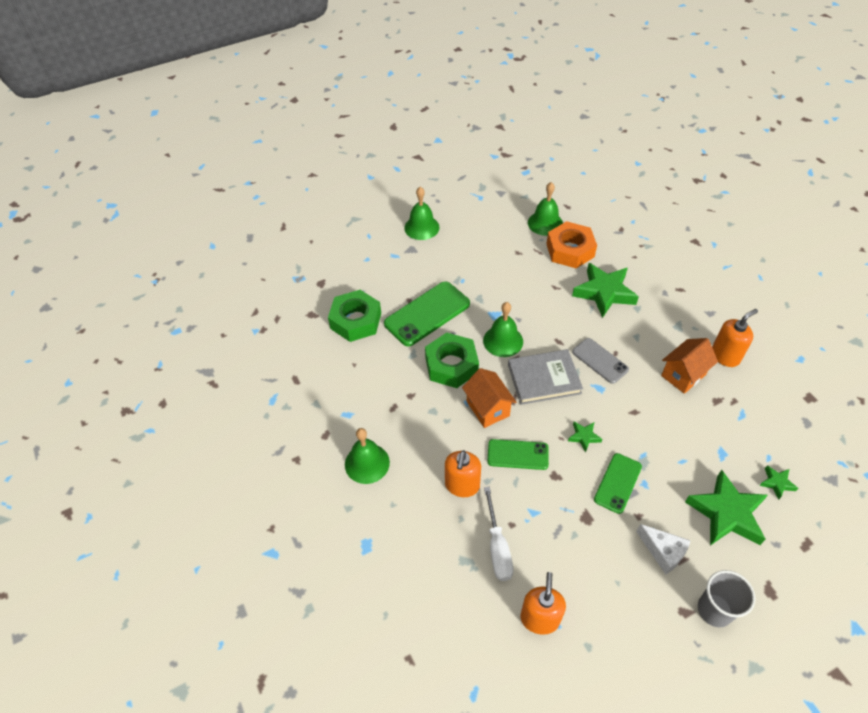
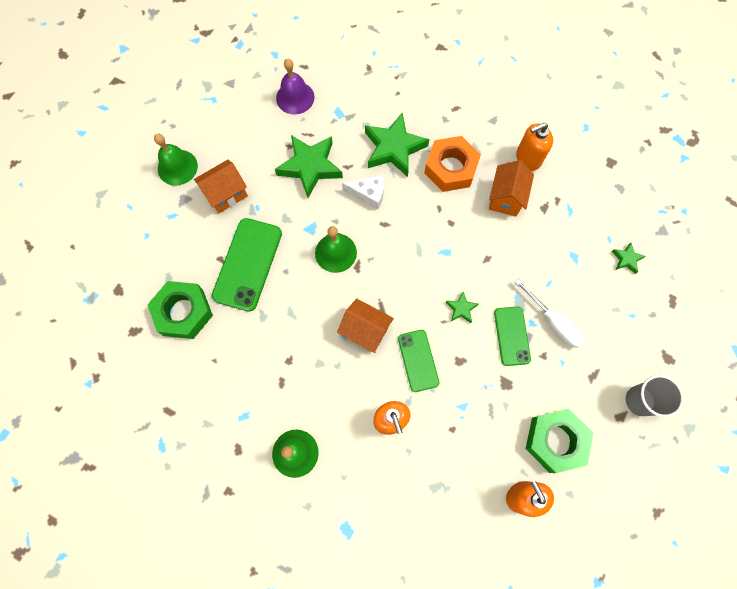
camera: 35 degrees left, 20 degrees up
(445, 261) = (226, 194): none -> orange house
(451, 365) = (305, 306): green nut -> green nut (555, 441)
(497, 547) = (454, 457): white screwdriver -> white screwdriver (553, 322)
(518, 454) = (418, 360): green phone -> green phone turned 75 degrees counterclockwise
(544, 379) = (395, 271): grey book -> none
(545, 223) = (295, 97): green bell -> purple bell
(570, 250) = (336, 117): orange nut -> orange nut (451, 168)
(600, 360) = (431, 224): grey phone -> none
(663, 552) = (578, 376): white cheese -> white cheese (368, 194)
(725, 356) = (528, 158): orange soap dispenser -> orange soap dispenser turned 135 degrees counterclockwise
(726, 513) = (605, 310): green star -> green star (310, 167)

